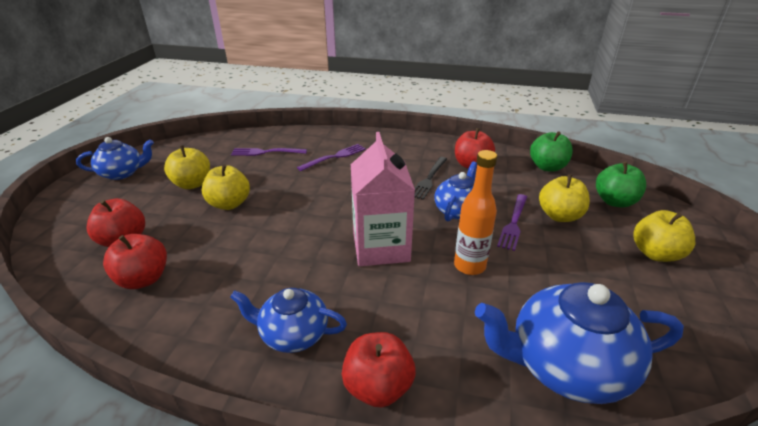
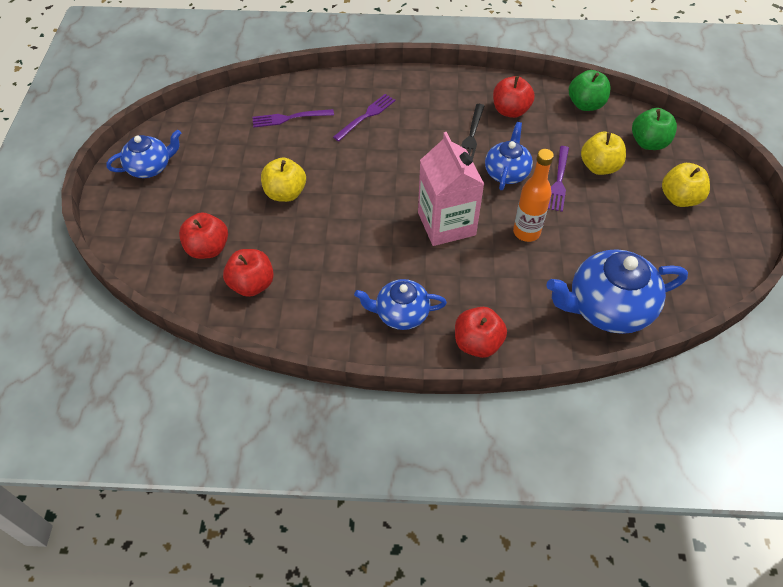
camera: 10 degrees left, 20 degrees up
(192, 184) = (234, 173): yellow apple -> none

